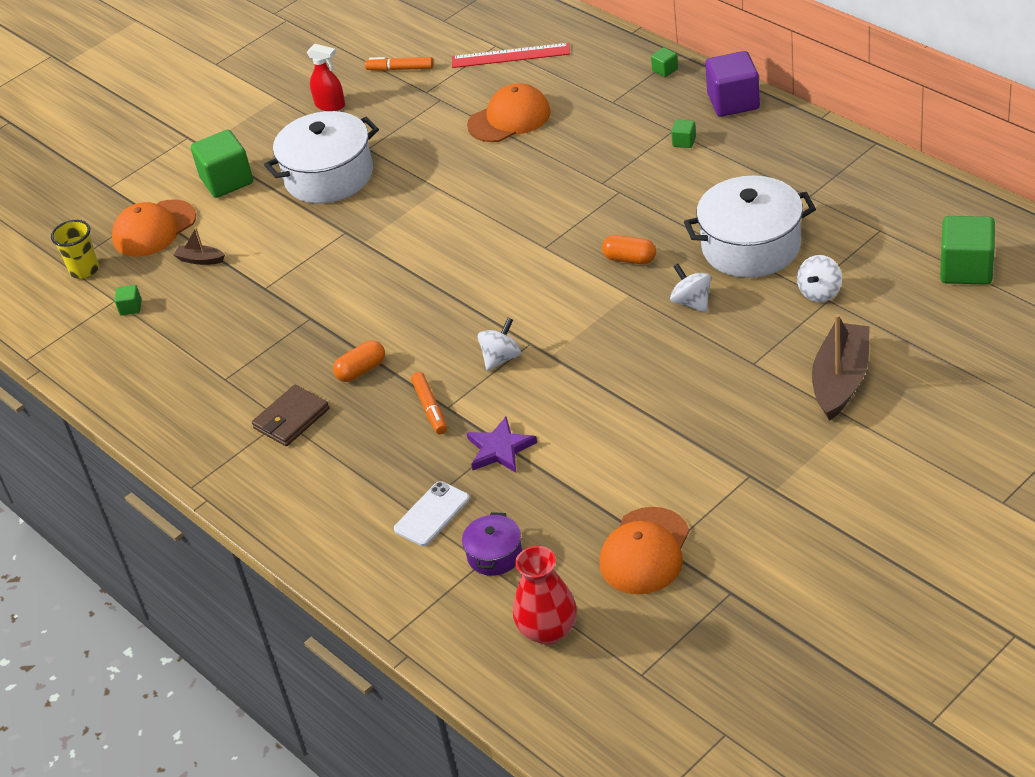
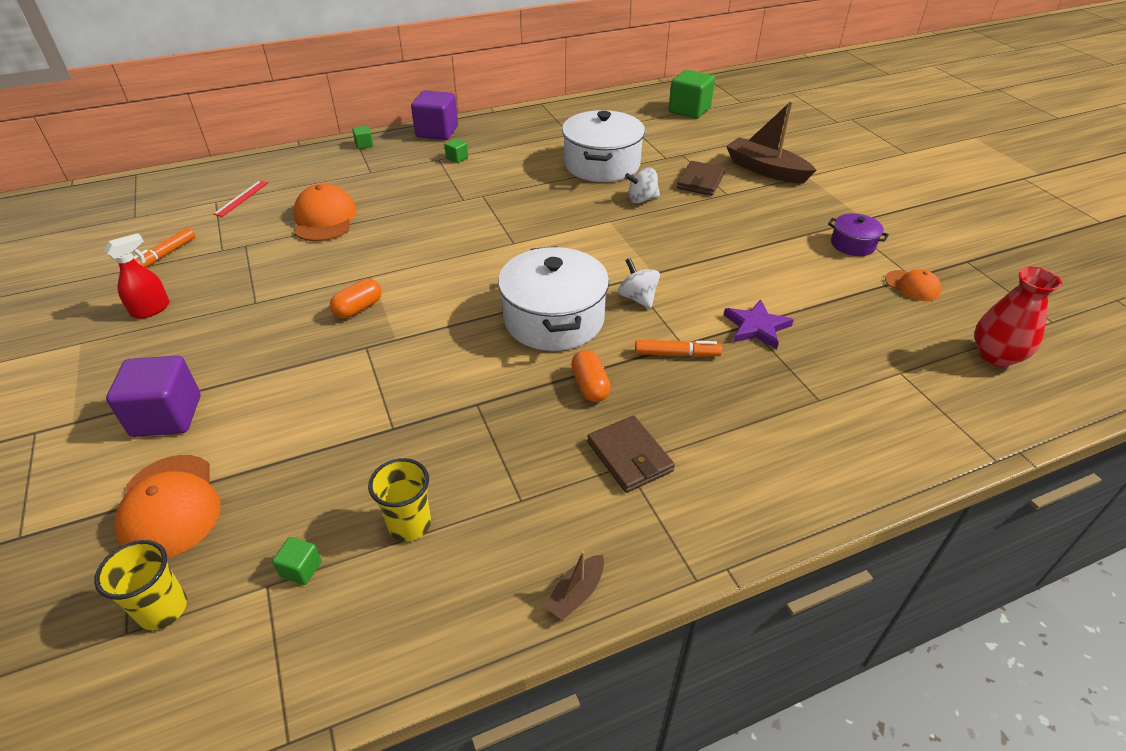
camera: 75 degrees left, 0 degrees up
(182, 336) = (409, 524): none -> yellow cup
(200, 260) = (282, 473): brown boat -> brown boat (576, 593)
(227, 181) = (167, 416): green cube -> purple cube
(329, 176) = (264, 337): white pot -> white pot (554, 319)
(432, 514) = (825, 388): white phone -> none
(494, 555) = (893, 363): purple pot -> purple pot (852, 244)
(510, 56) = (241, 198): red ruler -> red ruler, size x0.62
(630, 259) = (568, 210): orange capsule -> orange capsule (358, 308)
(645, 551) = (912, 286): orange cap -> orange cap, size x0.58
(768, 334) = (700, 181): none -> brown wallet
(820, 292) = (672, 155): white spinning top -> none

